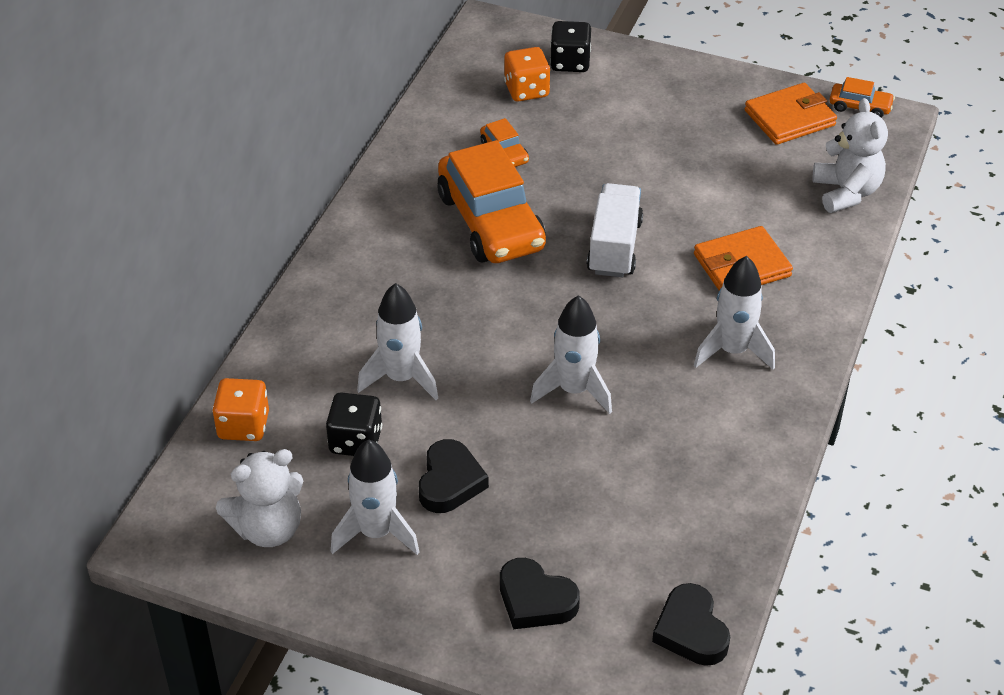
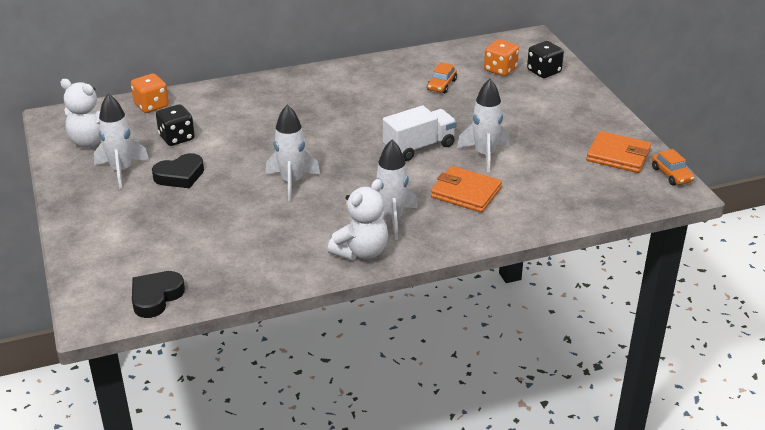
camera: 50 degrees right, 10 degrees down
(401, 378) = (235, 130): white rocket -> white rocket (484, 155)
(491, 222) = (383, 104): orange car -> none
(535, 600) = (125, 237): black heart -> none
(846, 192) = (585, 202): white teddy bear -> white teddy bear (361, 252)

